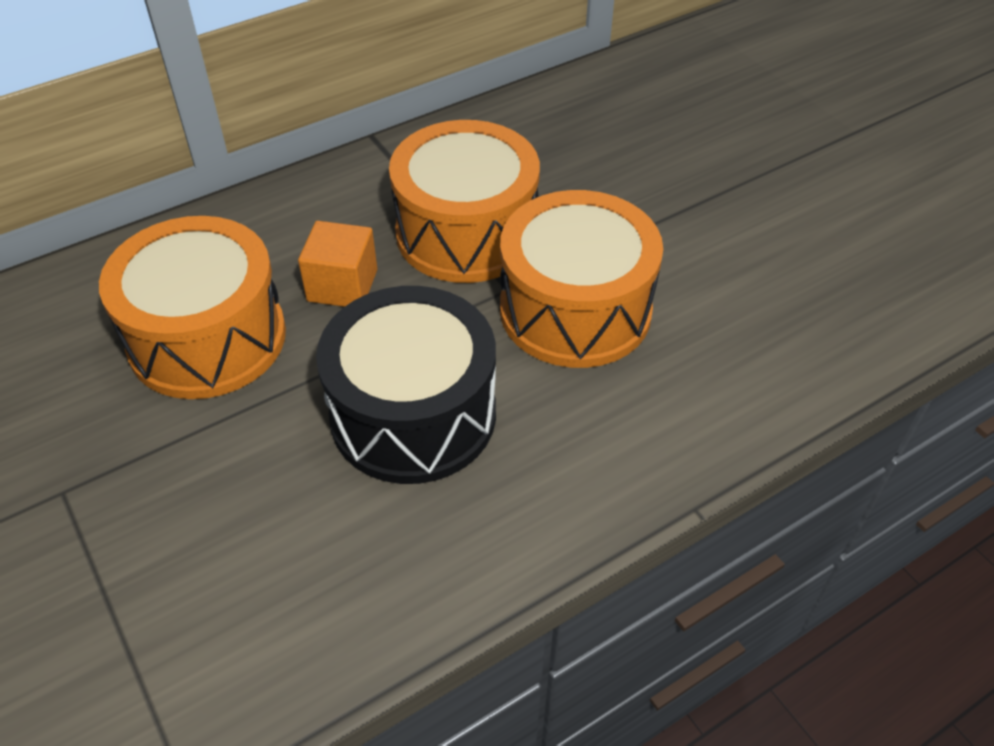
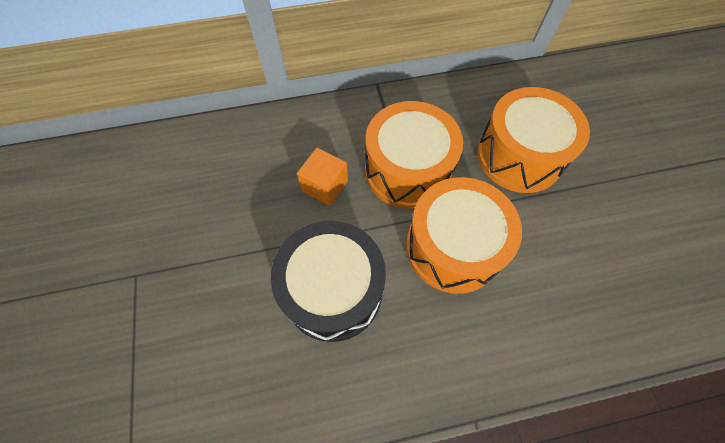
camera: 20 degrees right, 15 degrees up
(207, 338) = (241, 199): orange drum -> orange drum (519, 156)

